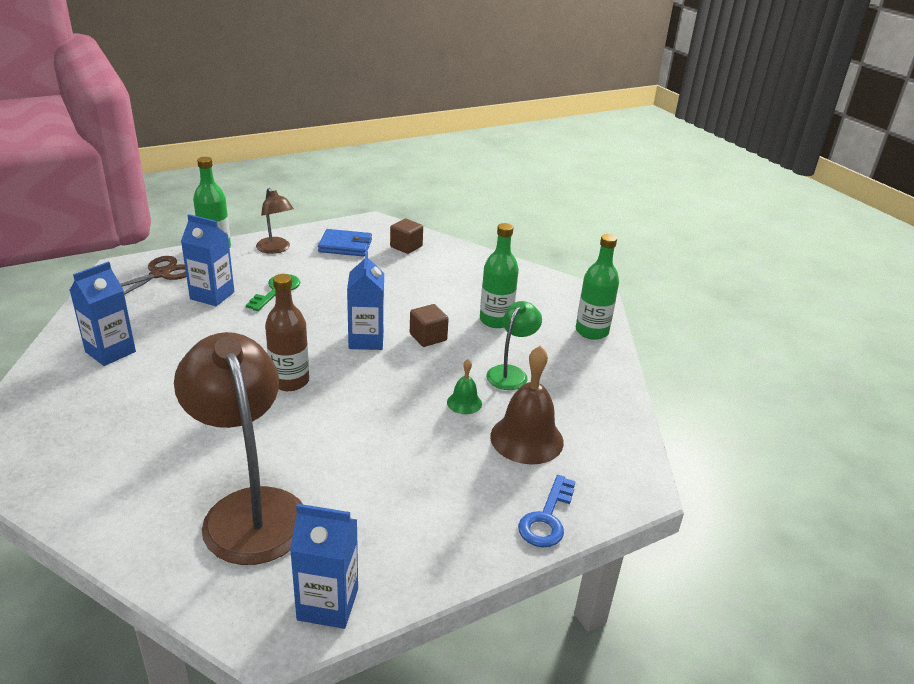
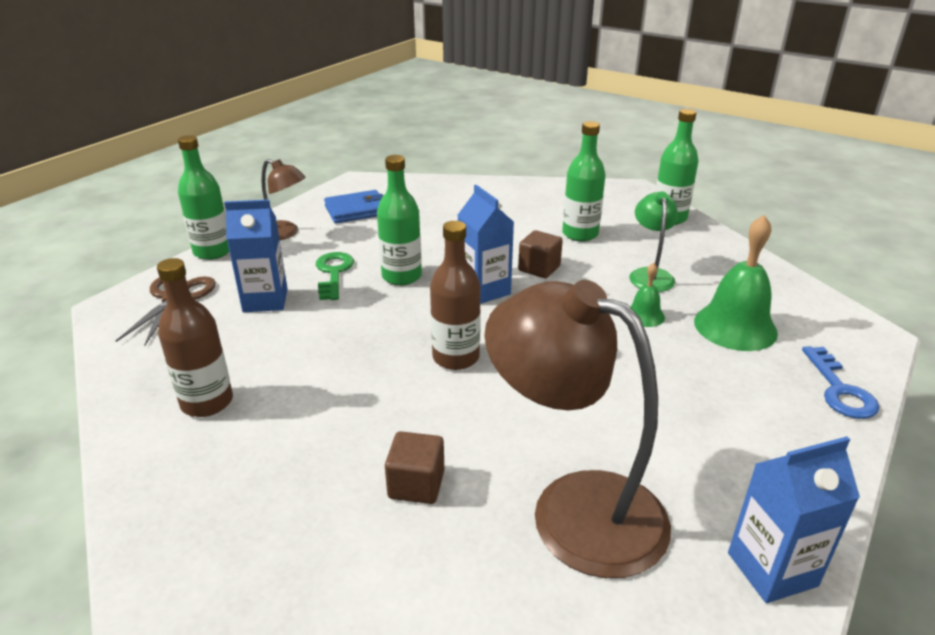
camera: 25 degrees left, 0 degrees up
(110, 352) = (207, 402): blue carton -> brown bottle
(320, 309) = (401, 276): none -> green bottle
(406, 247) = (418, 194): brown cube -> brown cube (416, 484)
(526, 439) = (735, 327): brown bell -> green bell

